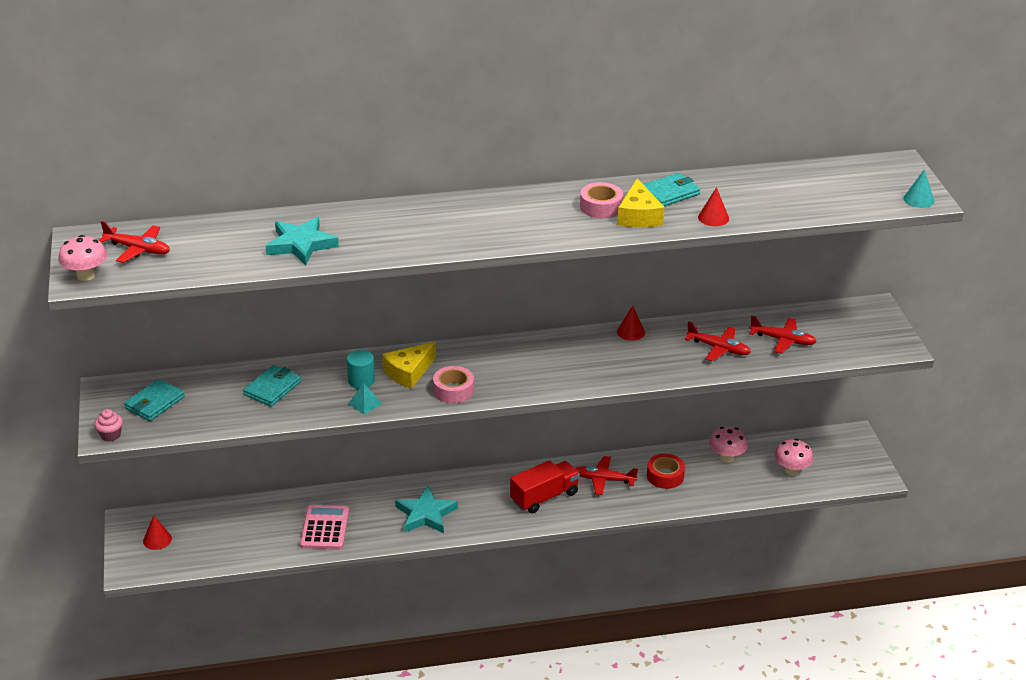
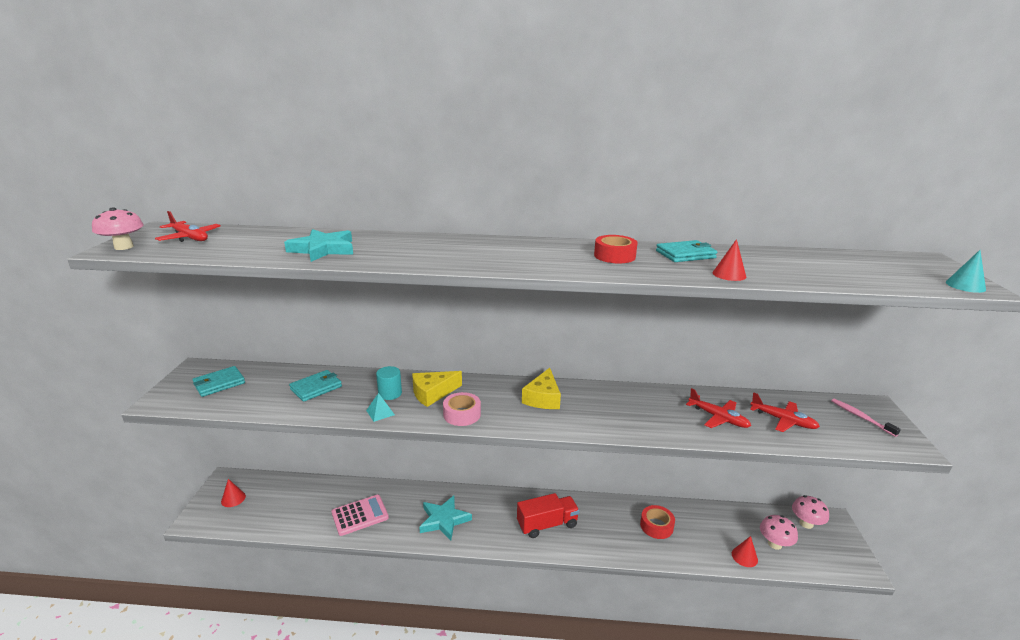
camera: 15 degrees right, 10 degrees down
(110, 435) = (162, 402): pink cupcake -> none
(325, 528) = (360, 515): pink calculator -> pink calculator turned 45 degrees clockwise
(601, 207) = (614, 256): pink tape -> red tape
(604, 480) = (602, 519): red plane -> none
(630, 332) = (637, 391): red cone -> red cone (744, 556)
(639, 216) = (650, 265): yellow cheese -> yellow cheese (543, 398)
(726, 457) = (714, 519): pink mushroom -> pink mushroom (806, 523)
(859, 323) = (861, 417): none -> pink toothbrush

